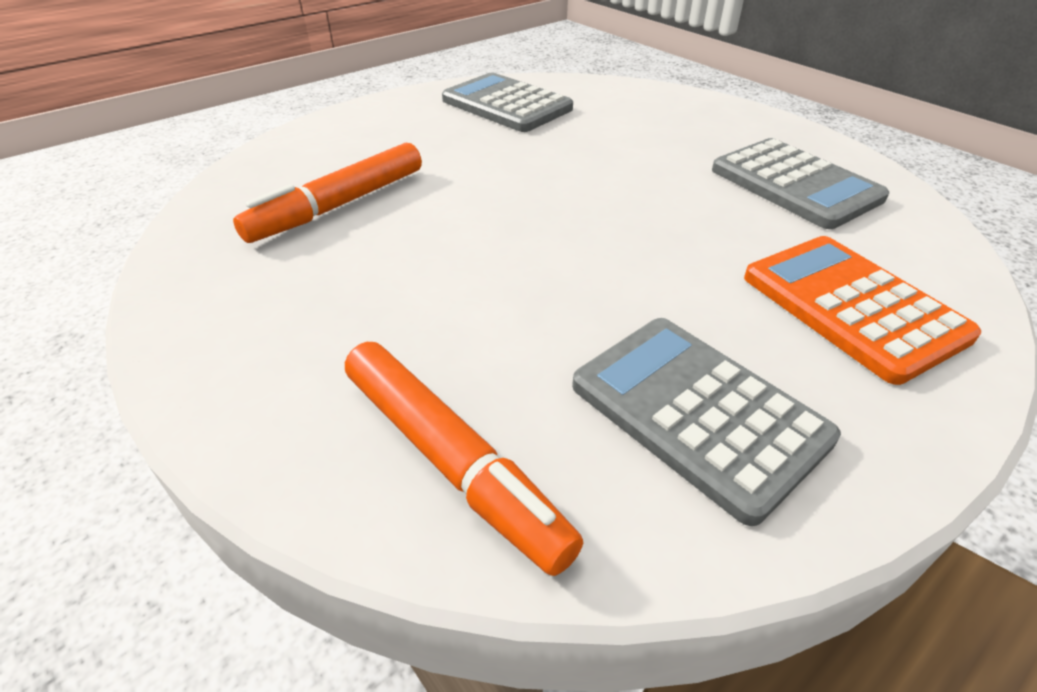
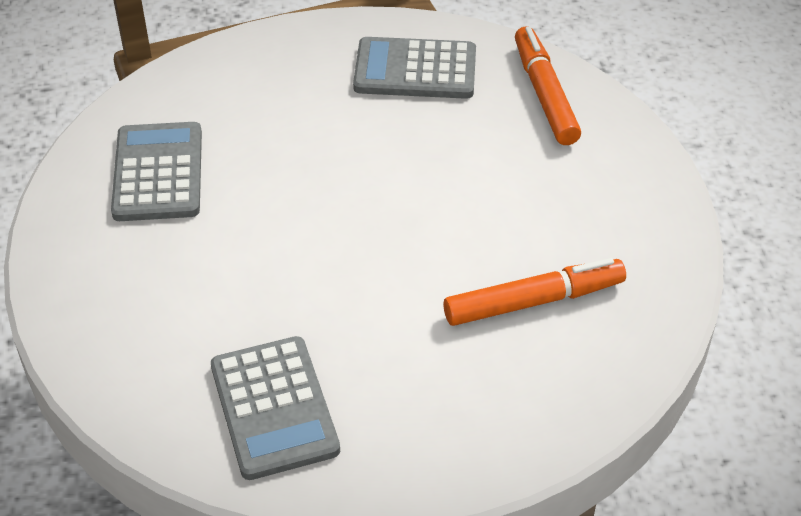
camera: 150 degrees left, 5 degrees up
(698, 412) = (415, 70): grey calculator -> grey calculator turned 105 degrees clockwise
(852, 306) = (268, 81): orange calculator -> none

